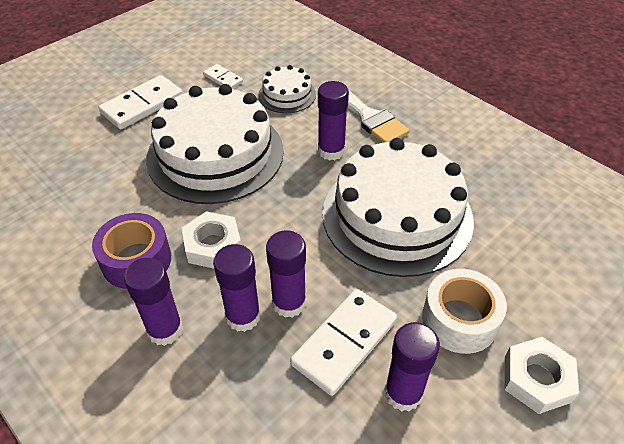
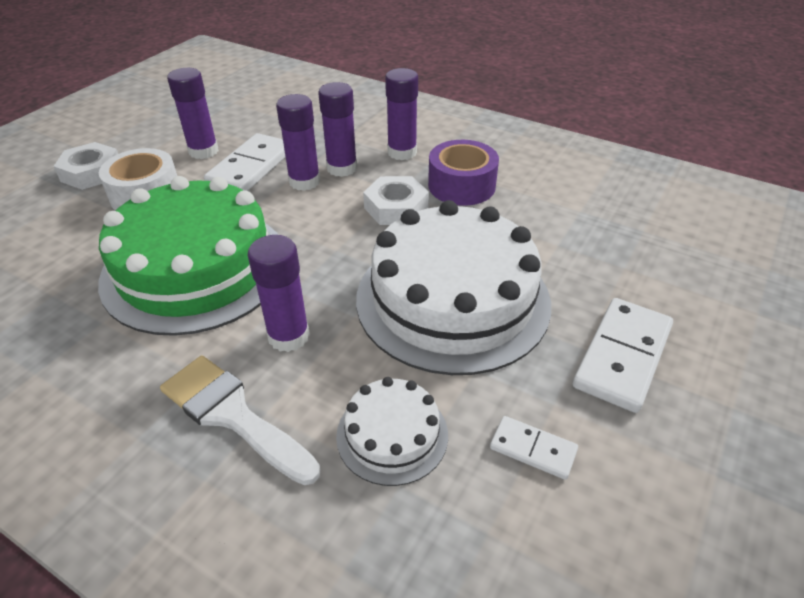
camera: 165 degrees right, 5 degrees down
(397, 216) = (195, 268): white cake -> green cake

